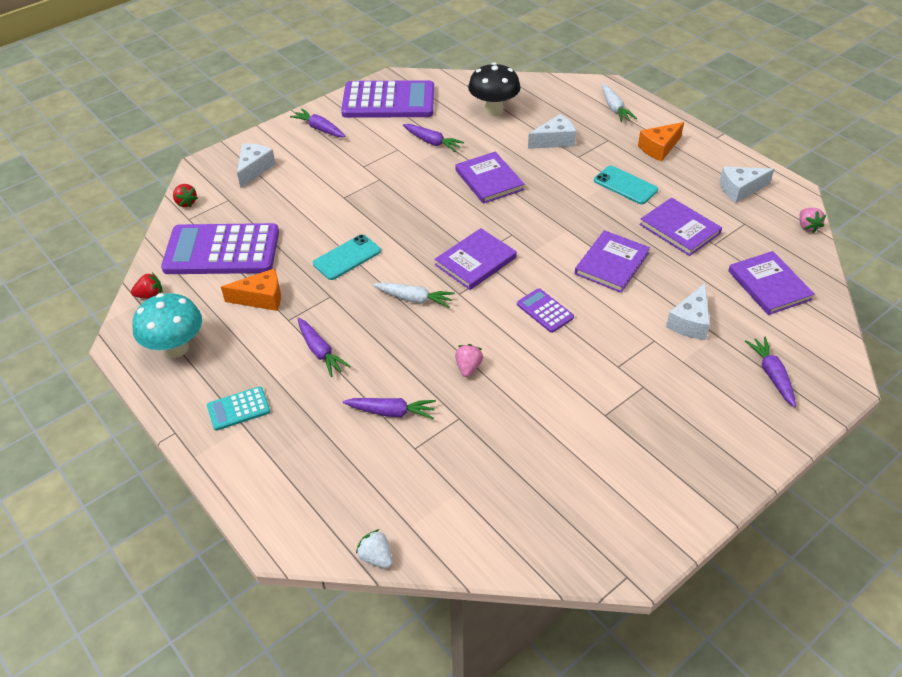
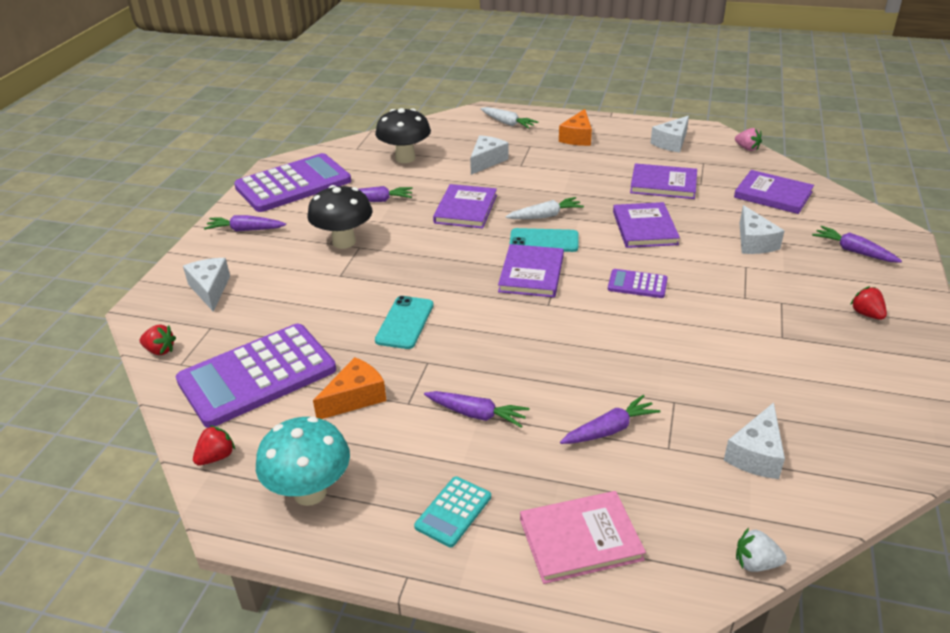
camera: 35 degrees left, 10 degrees down
(290, 472) = (580, 539): none -> pink book
(373, 170) = (344, 242): none -> black mushroom
(414, 299) = (513, 327): white carrot -> white carrot (545, 216)
(468, 367) = (630, 357): pink strawberry -> none
(468, 489) = (756, 454): none -> white cheese
(489, 180) = (466, 209): purple book -> purple book turned 75 degrees clockwise
(625, 185) = (584, 171): turquoise phone -> turquoise phone (544, 241)
(703, 435) = (866, 314): none -> red strawberry

